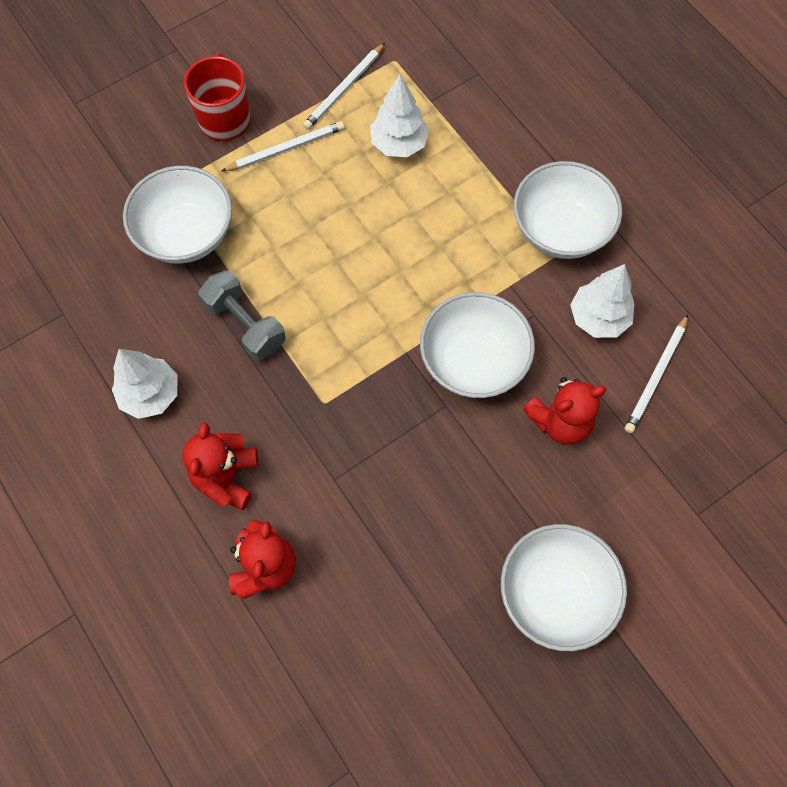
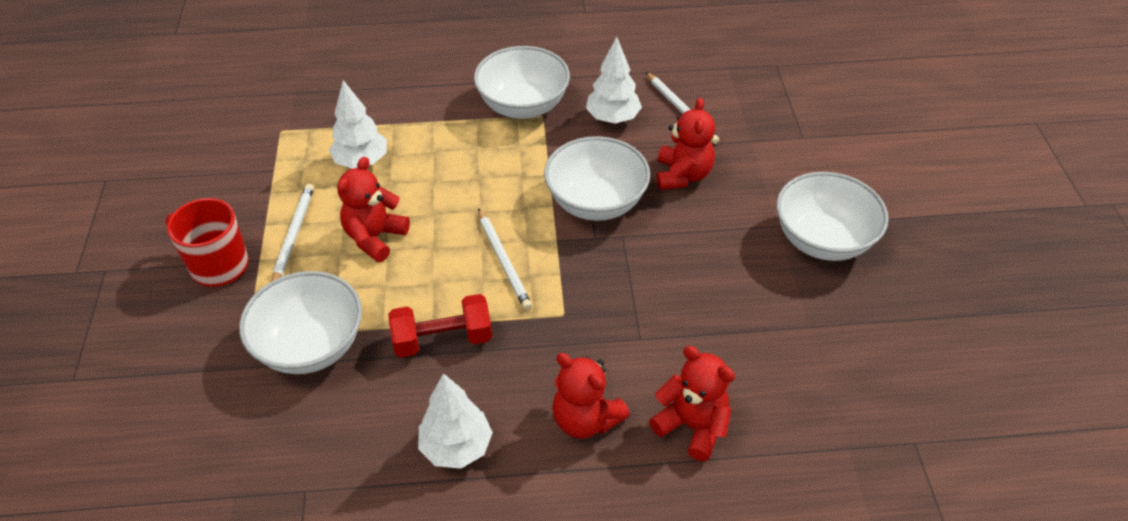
camera: 60 degrees left, 20 degrees down
(245, 324) = (443, 339): grey dumbbell -> red dumbbell
(320, 209) = (375, 237): none -> red teddy bear
(344, 89) = (274, 172): white pencil -> white pencil (503, 261)

